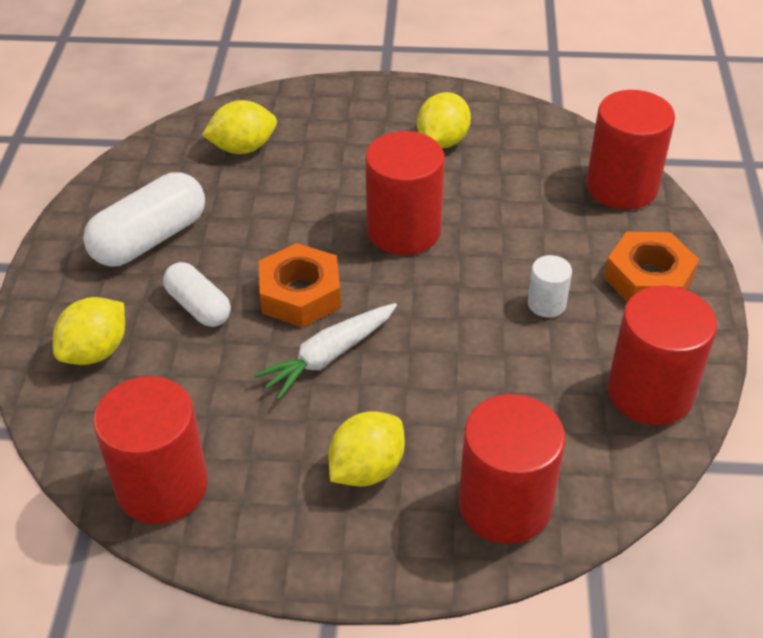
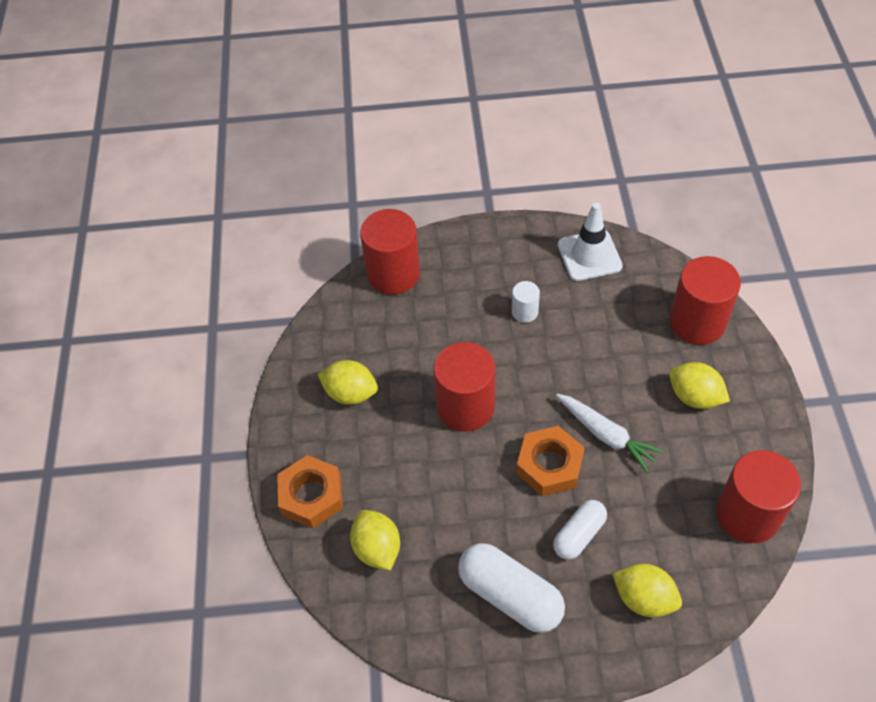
camera: 95 degrees left, 10 degrees up
(648, 279) = (488, 257): orange nut -> orange nut (311, 496)
(650, 392) = (589, 255): red cylinder -> white traffic cone

